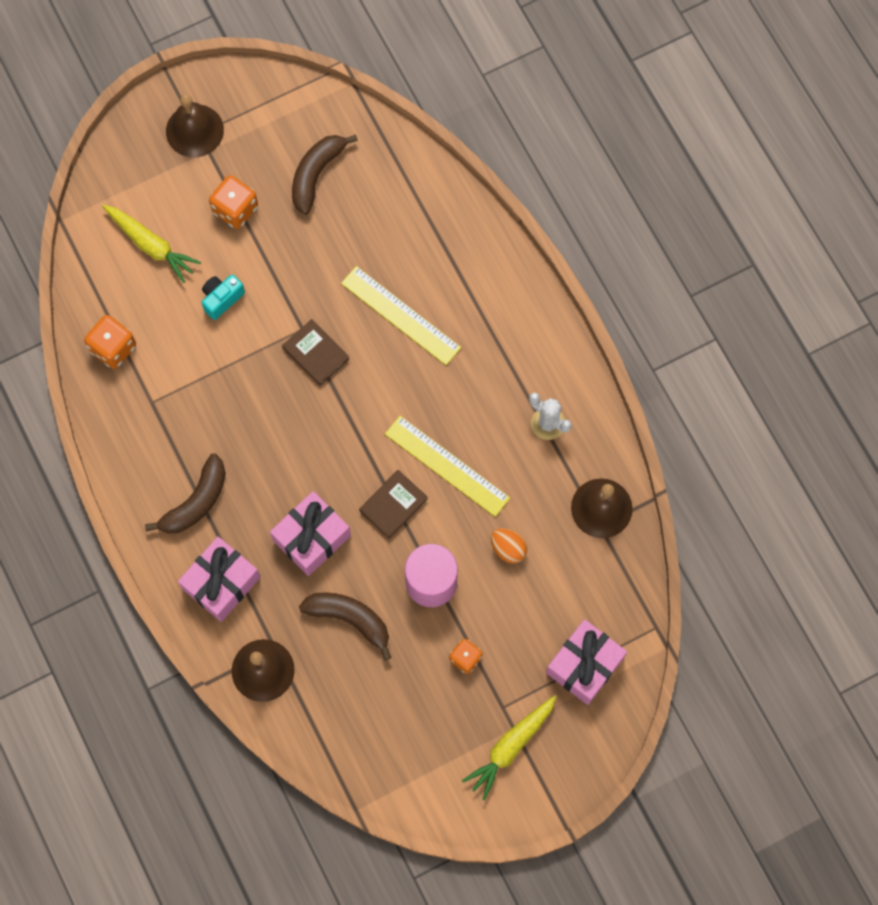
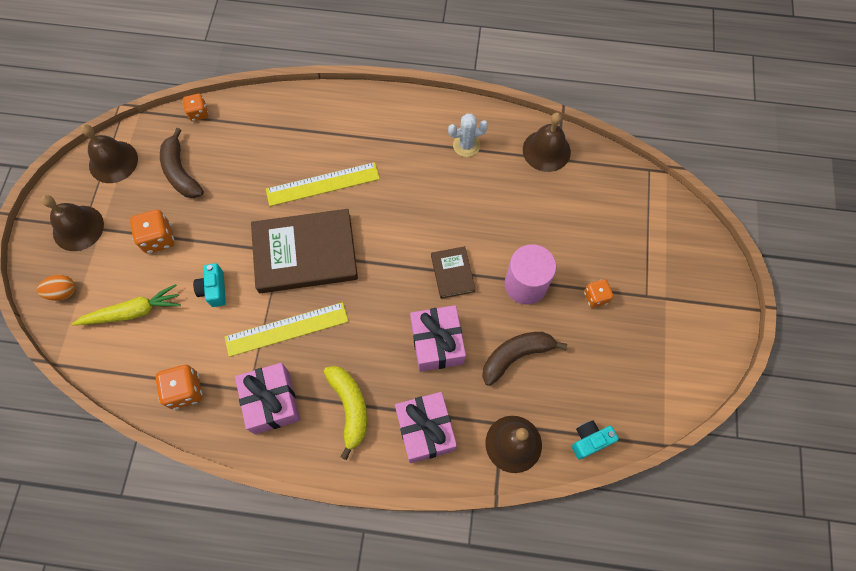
camera: 55 degrees left, 5 degrees down
(196, 502) = (350, 408): brown banana -> yellow banana
(282, 104) = (113, 161): none -> brown bell
(313, 738) = (589, 440): none -> turquoise camera
(315, 353) = (305, 253): brown book -> brown book, size x2.08
(391, 139) = (198, 113): none -> orange dice
(447, 466) = (450, 222): yellow ruler -> yellow ruler (286, 329)
(508, 549) = (535, 222): orange egg -> orange egg (63, 292)
(511, 746) = (678, 308): yellow carrot -> none
(584, 665) = (648, 227): pink gift -> pink gift (271, 402)

